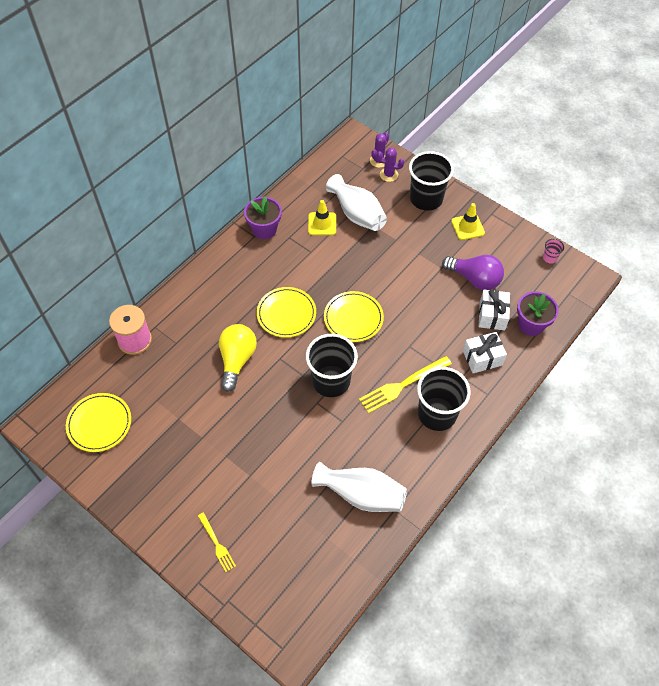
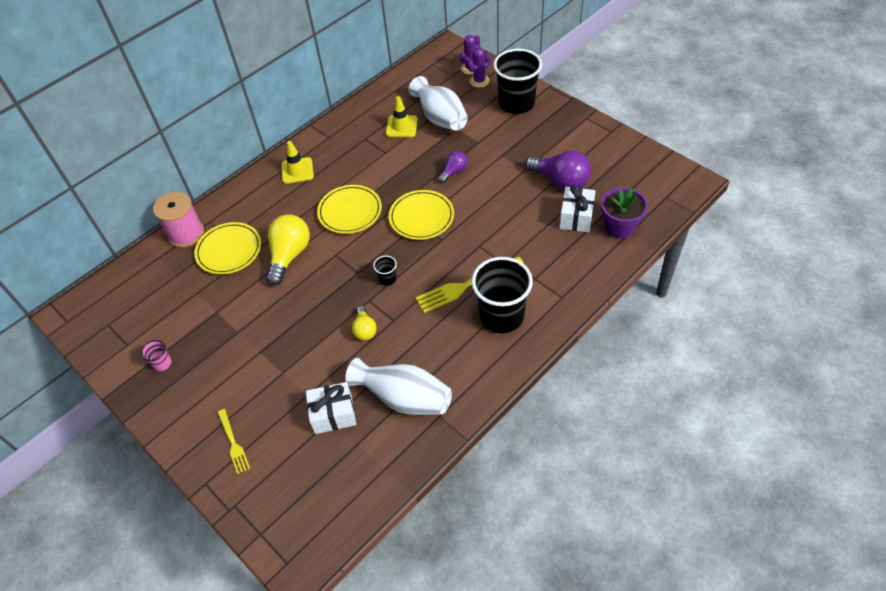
camera: 10 degrees right, 5 degrees down
(99, 424) = (132, 314): yellow plate -> yellow plate (229, 250)
(264, 229) = (340, 131): purple flower pot -> none
(317, 431) = (365, 329): none -> yellow light bulb
(331, 381) = (387, 279): black cup -> black cup, size x0.42
(377, 271) = (454, 172): none -> purple light bulb
(388, 175) = (479, 81): purple cactus -> purple cactus turned 60 degrees counterclockwise
(467, 227) = (559, 130): yellow traffic cone -> yellow traffic cone (297, 170)
(482, 358) = (560, 260): white gift -> white gift (333, 414)
(549, 258) = (647, 161): pink cup -> pink cup (162, 363)

